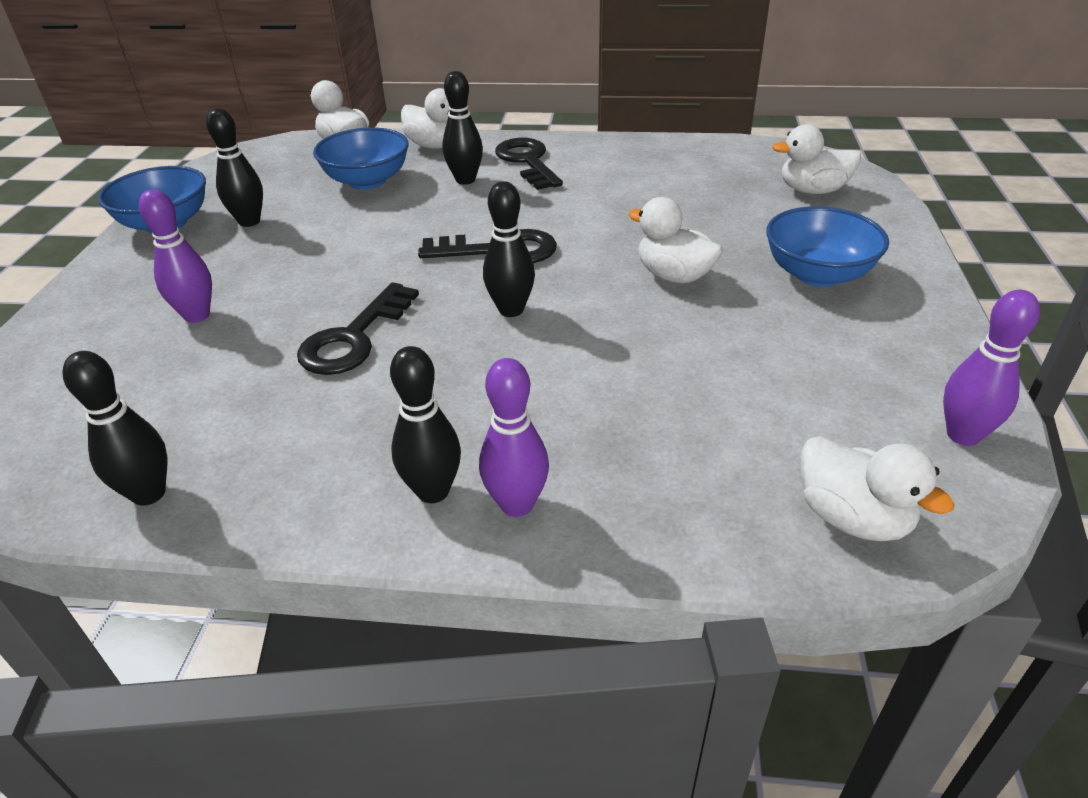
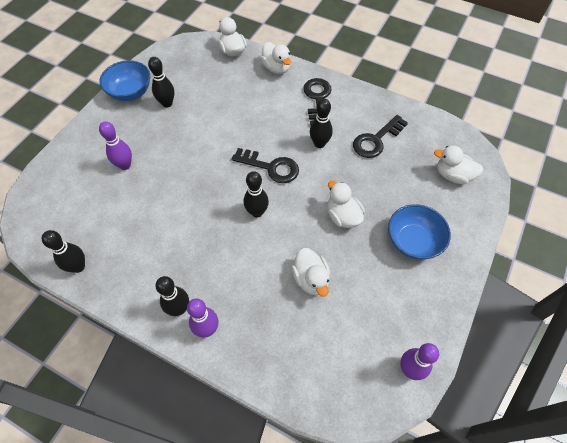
camera: 20 degrees right, 20 degrees up
(354, 338) = (183, 205): black key -> black key (376, 140)
(367, 181) = (232, 88): blue bowl -> none
(465, 180) = (279, 104): black bowling pin -> black bowling pin (319, 143)
(852, 518) = (332, 391): white duck -> white duck (311, 279)

